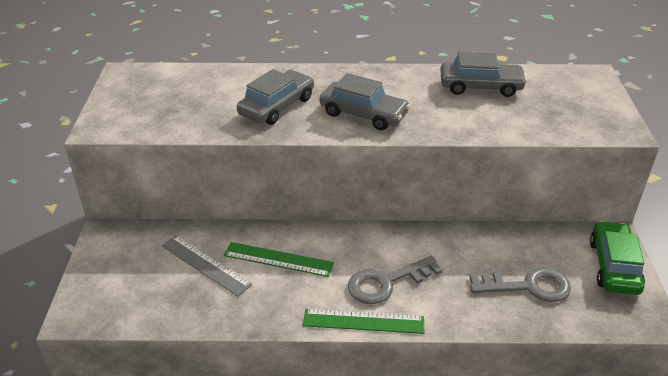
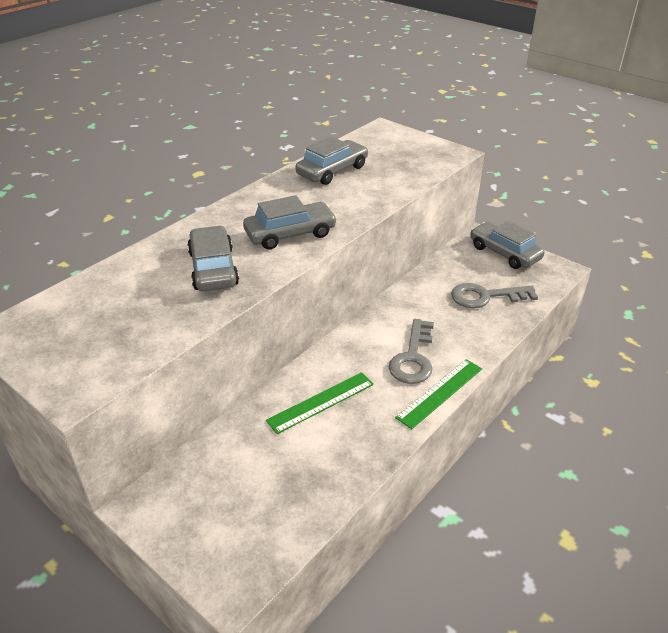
camera: 50 degrees left, 0 degrees up
(205, 265) = (274, 453): grey ruler -> none
(528, 286) = (486, 296): grey key -> grey key turned 135 degrees counterclockwise
(614, 266) = (504, 253): green car -> grey car

